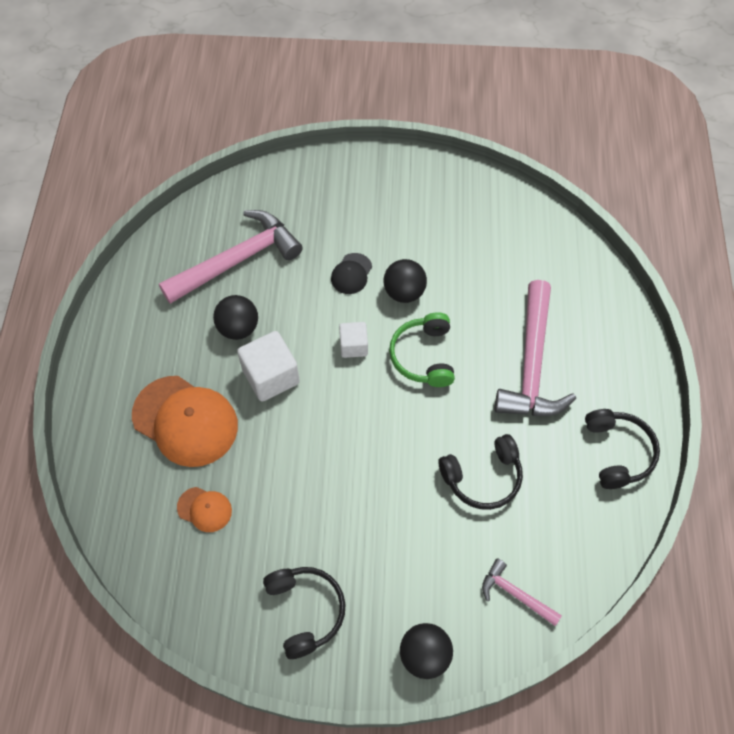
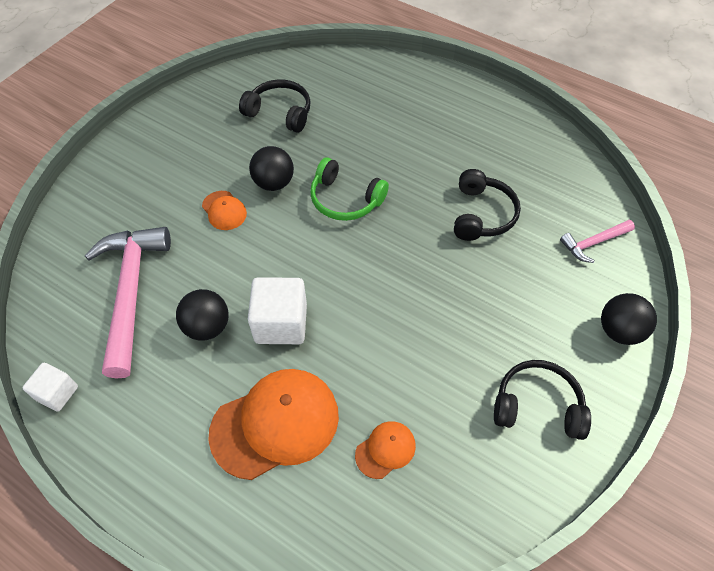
camera: 60 degrees left, 5 degrees down
(351, 274) = (224, 210): black cap -> orange cap
(353, 346) = (298, 243): white cube -> white cube (57, 393)
(531, 364) = (402, 136): pink hammer -> none
(617, 452) = (509, 125): black headphones -> black headphones (280, 113)

